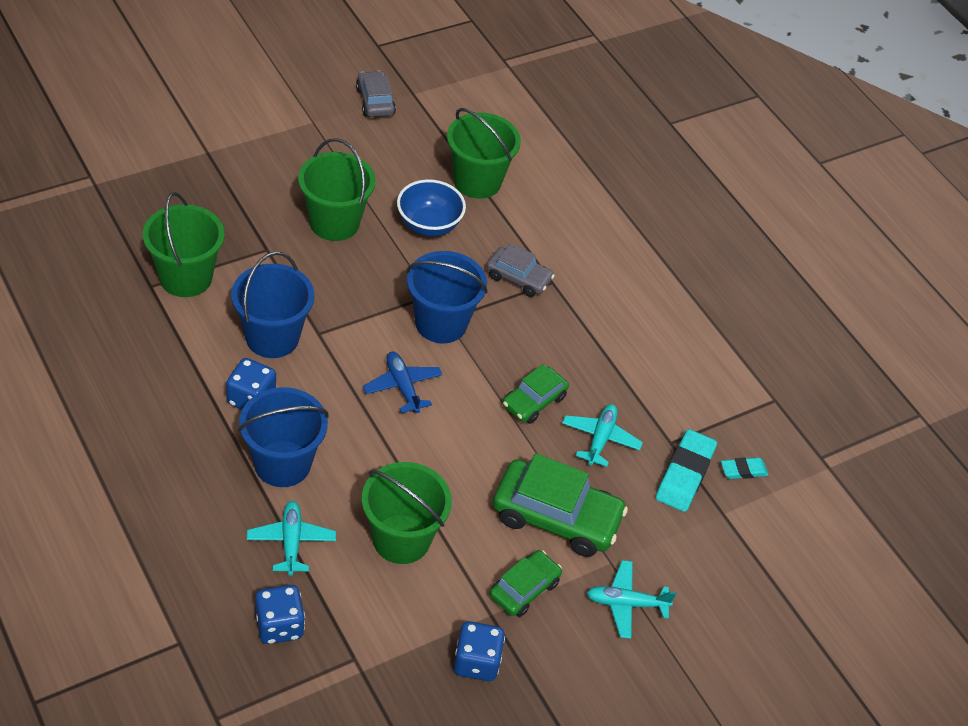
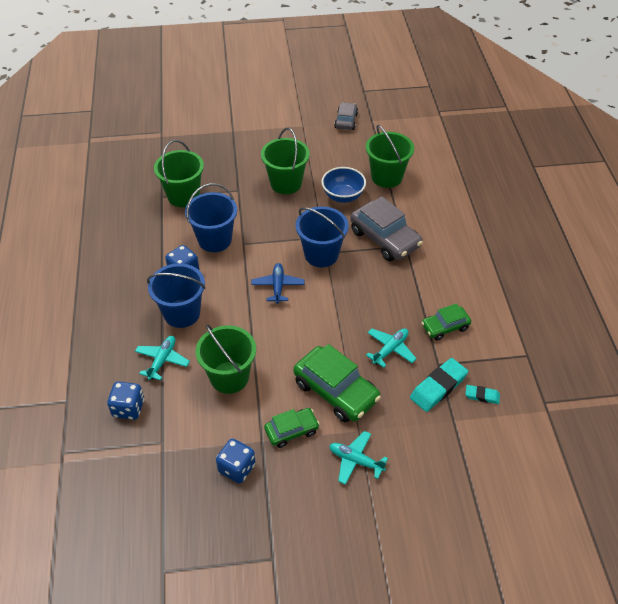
camera: 30 degrees right, 0 degrees up
(518, 278) = (385, 238): grey car -> grey car, size x1.74
(534, 401) = (357, 315): green car -> green car (445, 327)

